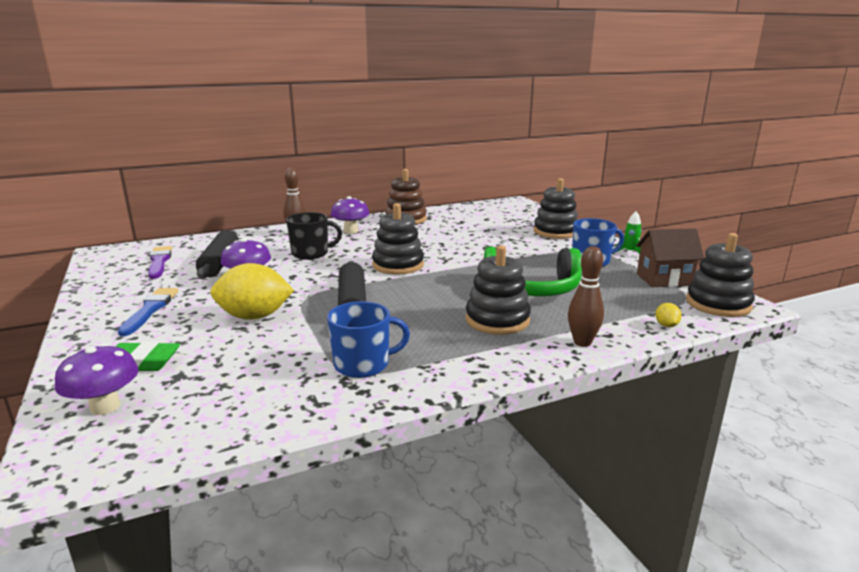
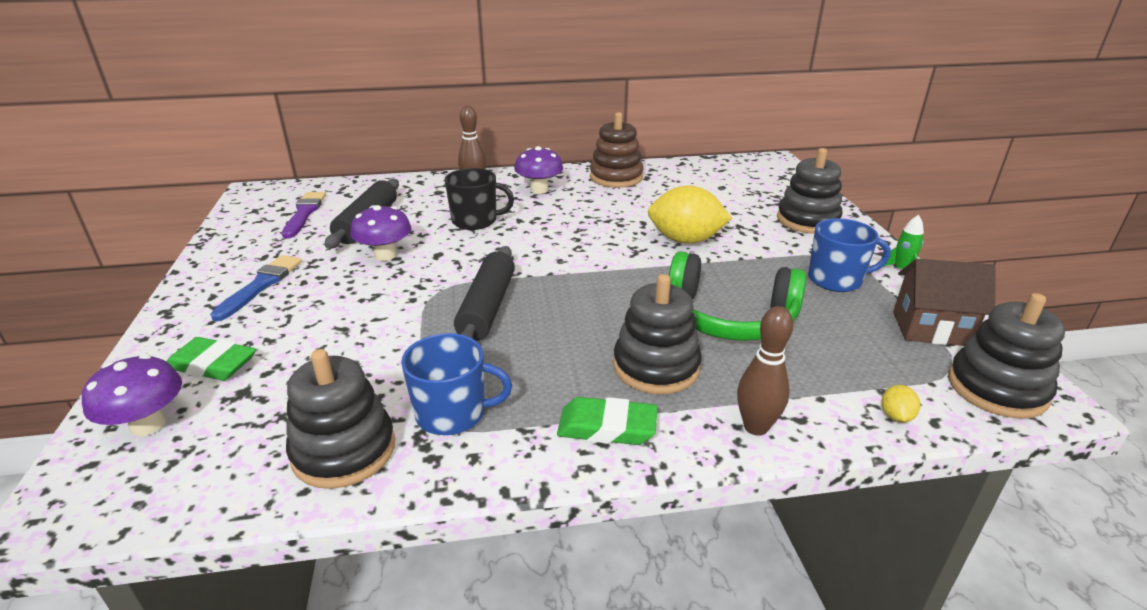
camera: 15 degrees right, 10 degrees up
(254, 316) = (365, 313): yellow lemon -> yellow lemon (685, 240)
(398, 265) = (571, 253): black stacking toy -> black stacking toy (344, 450)
(482, 356) = (607, 427): none -> green eraser

